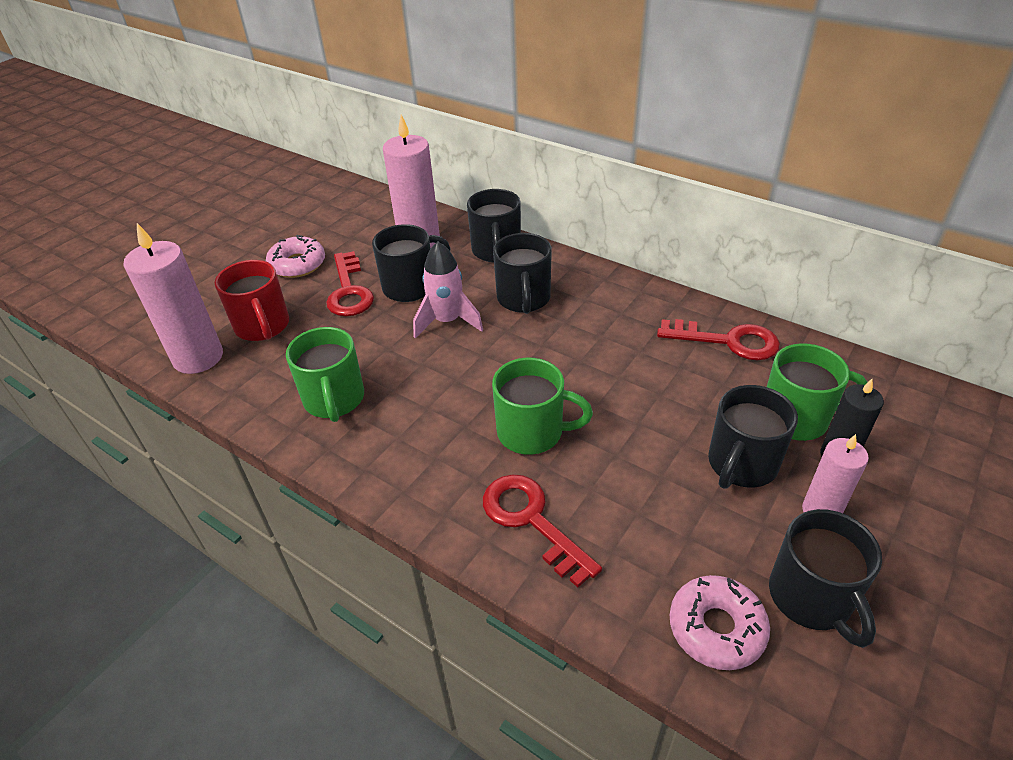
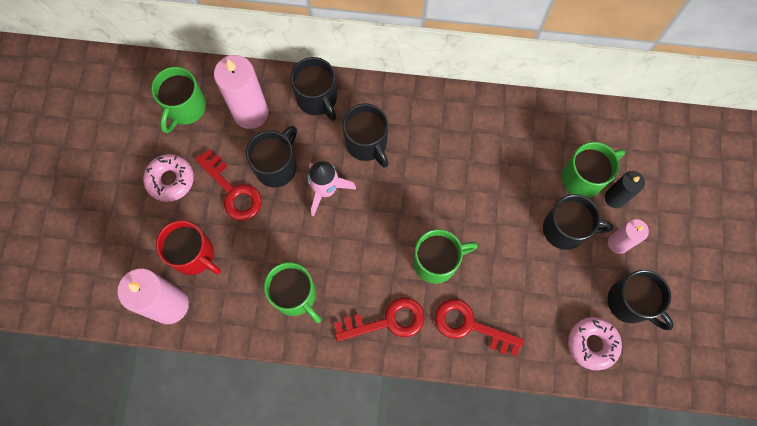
camera: 30 degrees left, 30 degrees up
(360, 221) = (185, 108): none -> green mug
(727, 341) = (520, 126): red key -> red key (387, 321)
(741, 464) = (566, 229): black mug -> black mug turned 90 degrees counterclockwise

